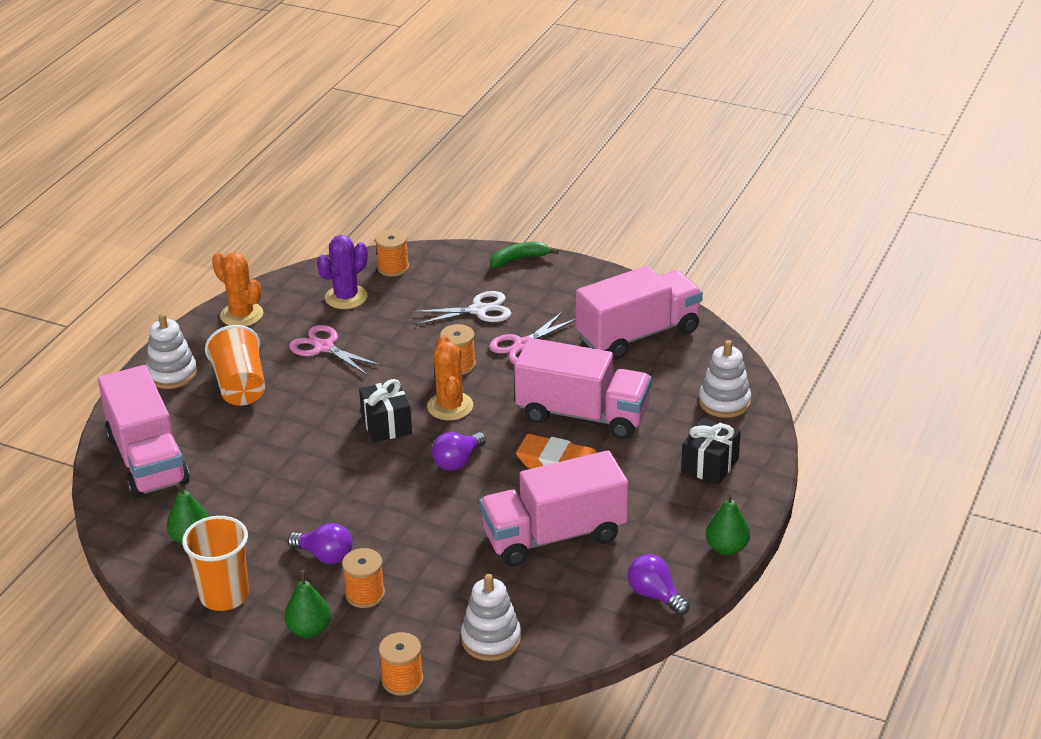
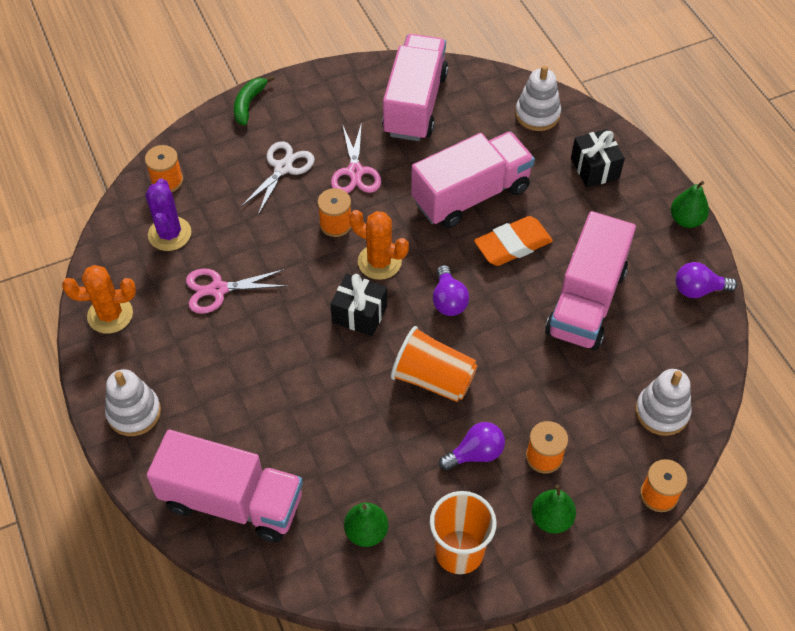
camera: 50 degrees left, 20 degrees up
(240, 386) = (205, 376): orange cup -> orange cup (433, 379)

